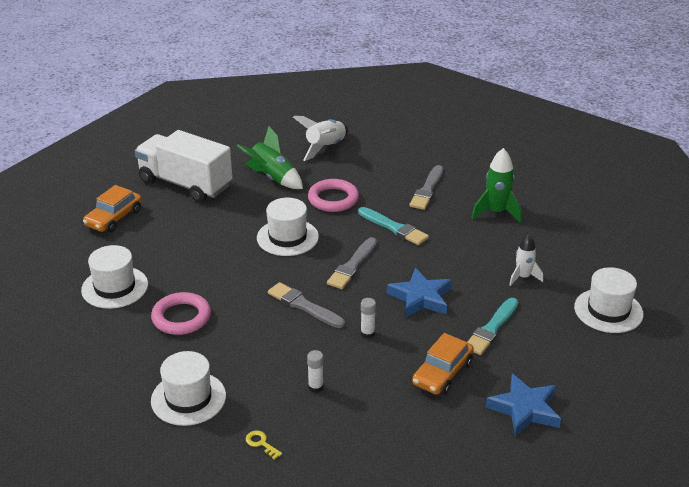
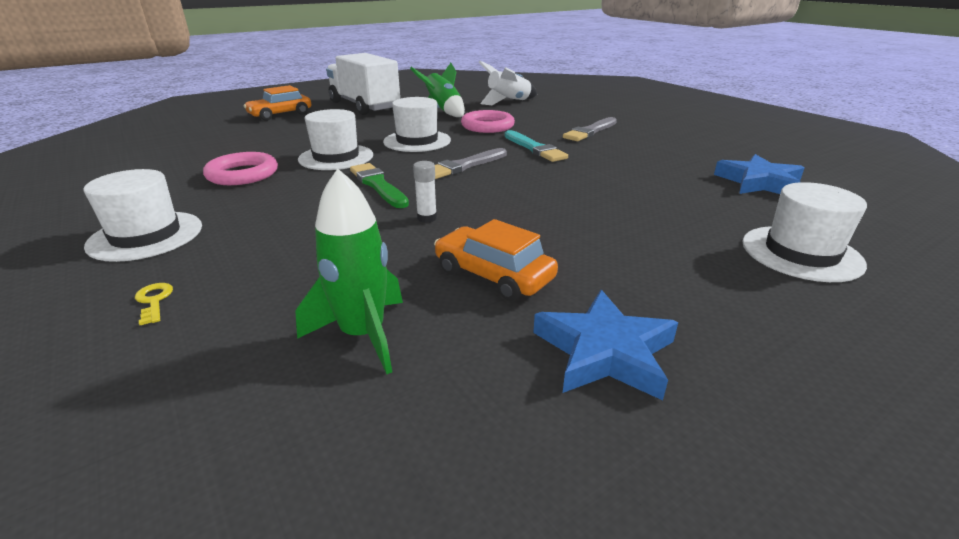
camera: 20 degrees right, 5 degrees down
(115, 287) = (216, 148): white hat -> white hat (336, 157)
(304, 306) = (378, 185): grey brush -> green brush
(315, 387) = (304, 255): white glue stick -> none
(420, 297) = (522, 199): blue star -> blue star (759, 182)
(442, 373) = (493, 275): orange car -> orange car turned 75 degrees clockwise
(492, 329) = (601, 241): turquoise brush -> none
(496, 212) = (662, 152): green rocket -> green rocket (363, 335)
(523, 277) = (673, 202): white rocket -> none

